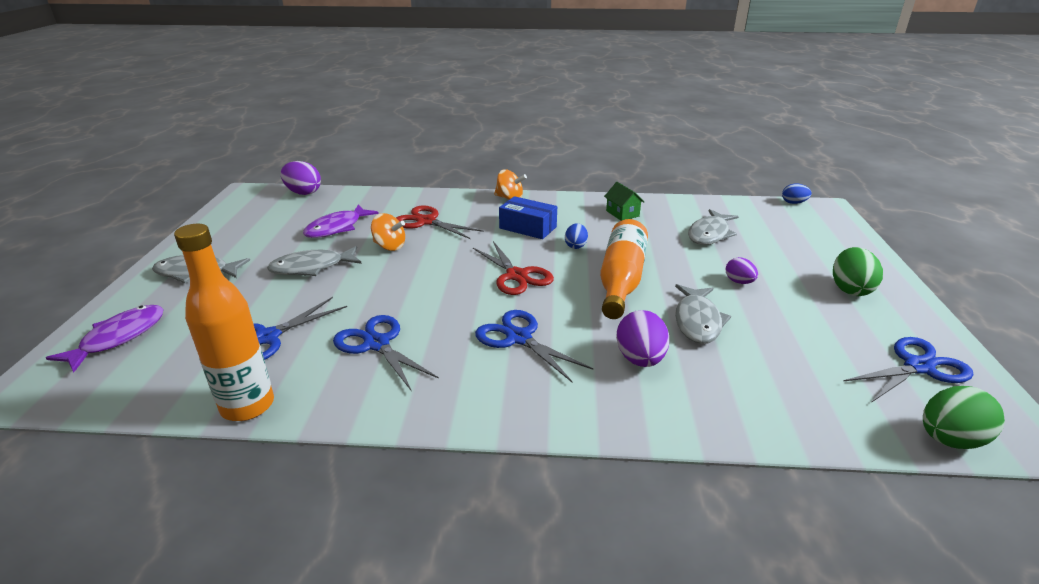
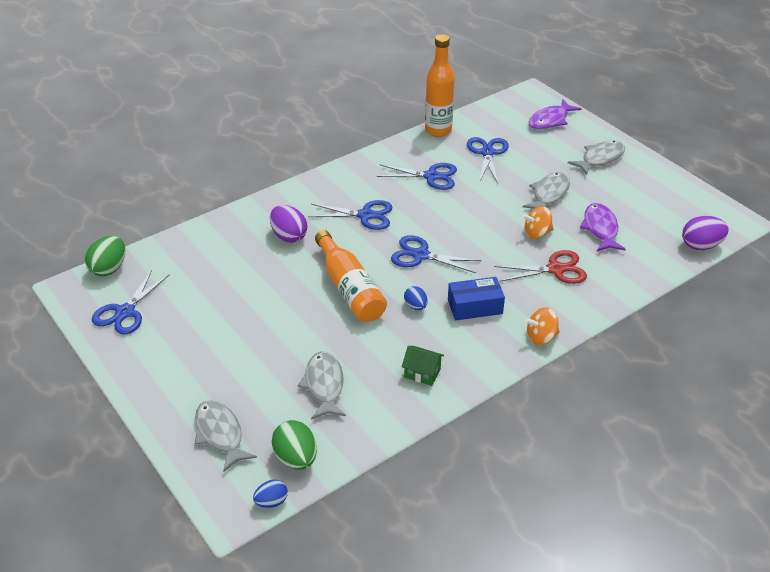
camera: 140 degrees right, 10 degrees up
(119, 338) = (550, 120): purple fish -> purple fish turned 60 degrees clockwise
(516, 276) = (421, 255): red scissors -> blue scissors
(697, 321) = (274, 279): grey fish -> grey fish (220, 434)
(739, 282) = (266, 332): purple egg -> none
(850, 289) = (180, 370): green egg -> green egg (296, 458)

